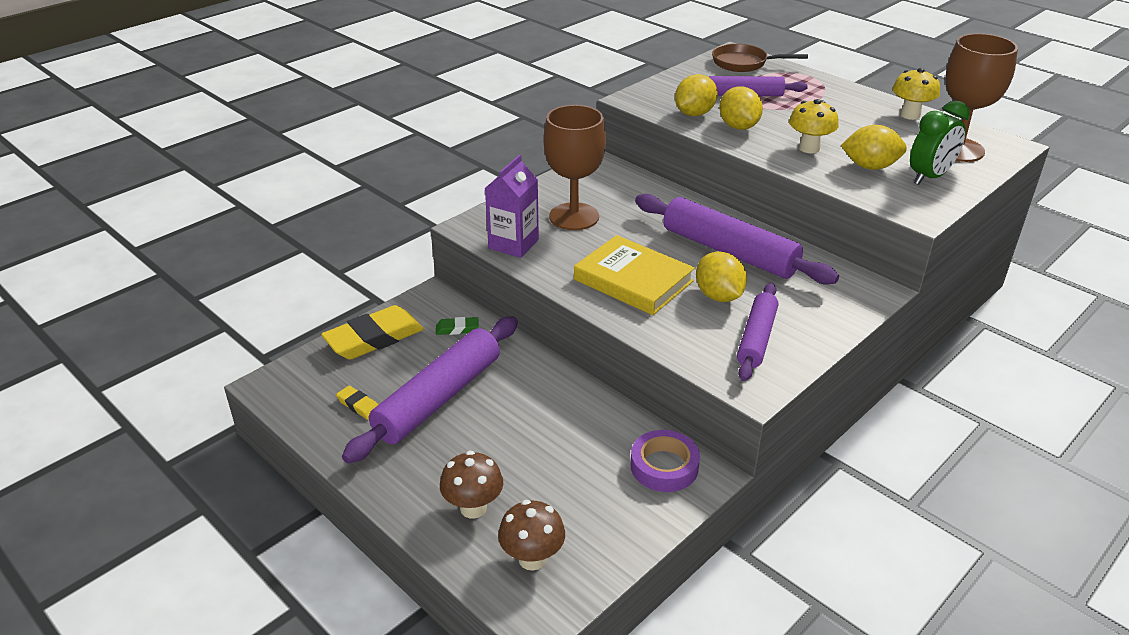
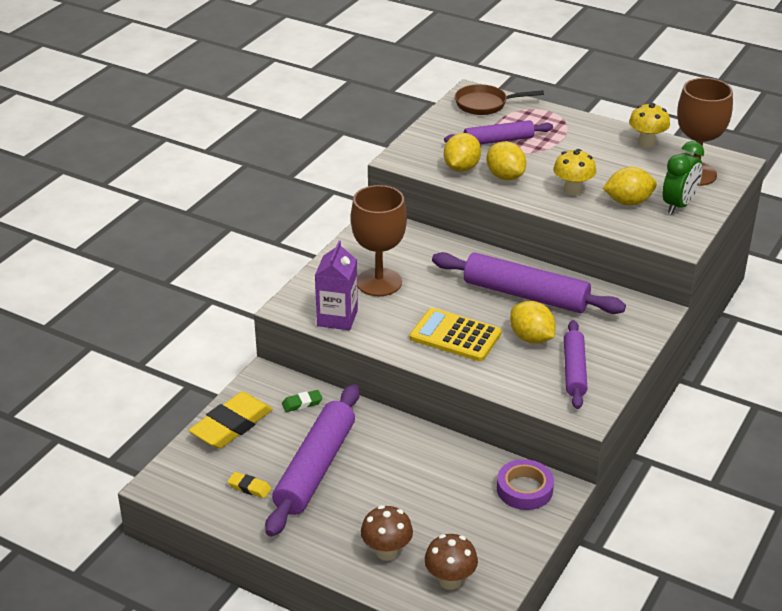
camera: 15 degrees left, 0 degrees up
(633, 280) = (455, 336): yellow book -> yellow calculator

